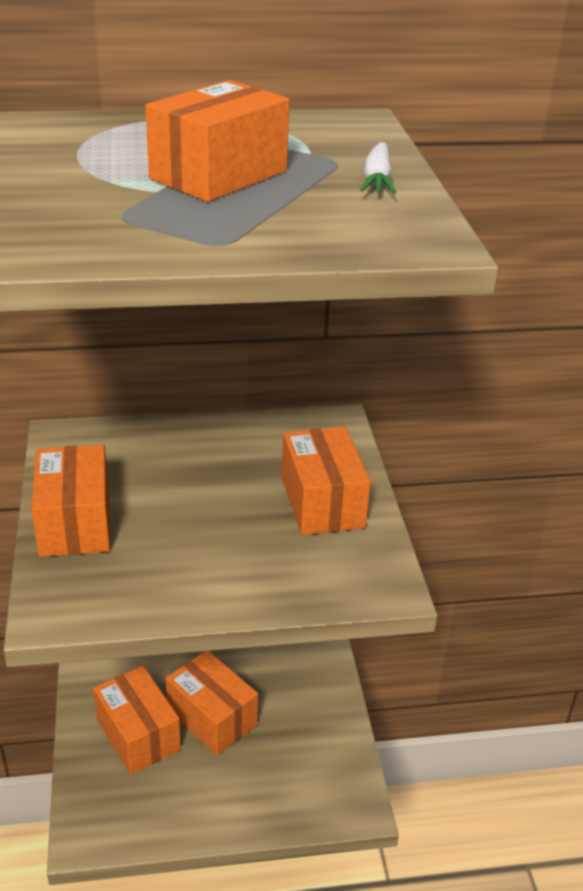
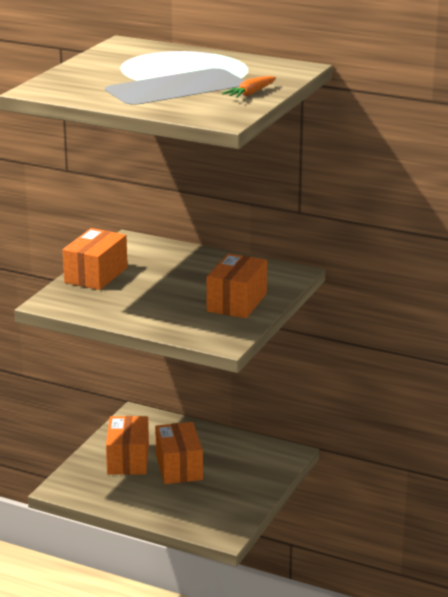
camera: 35 degrees right, 10 degrees down
(218, 175) = (176, 79): orange box -> none
(377, 180) = (250, 93): white carrot -> orange carrot

